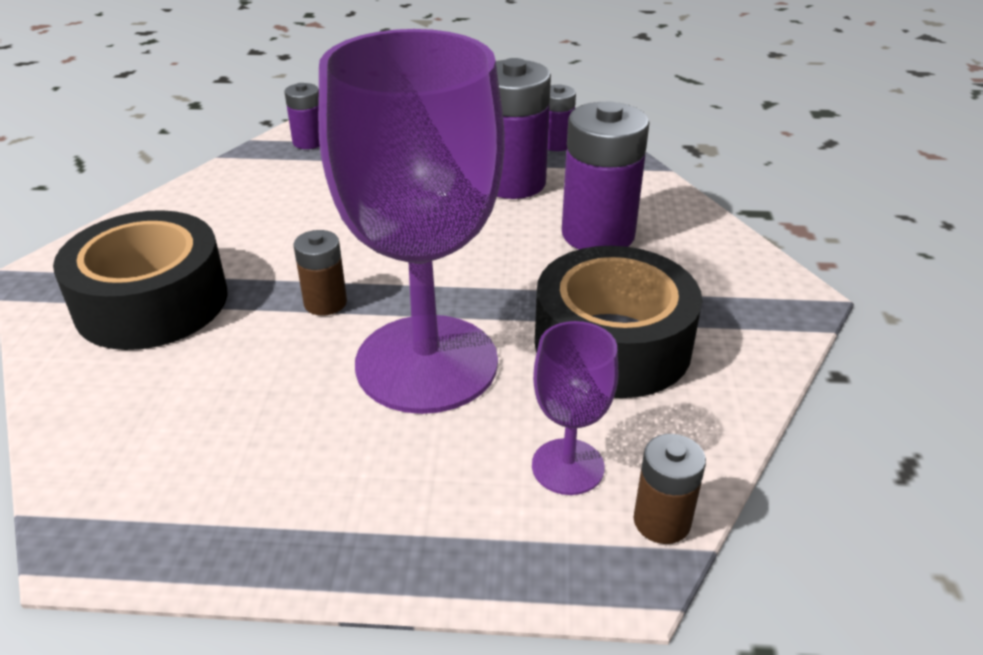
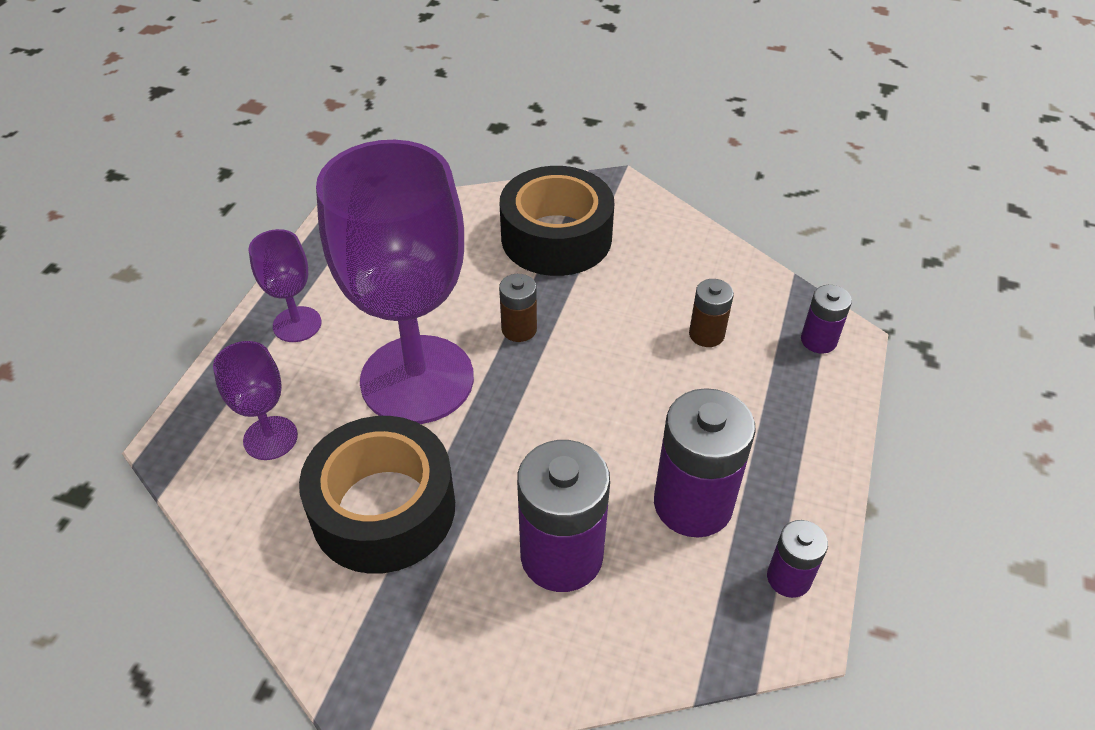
camera: 105 degrees right, 10 degrees up
(354, 512) = (297, 324): none -> purple goblet
(661, 521) = (195, 476): brown battery -> brown battery (706, 334)

